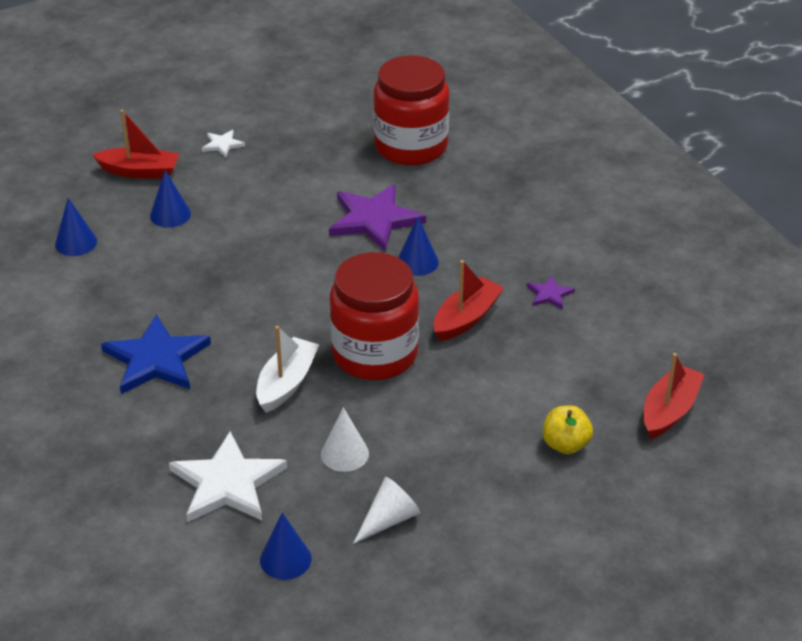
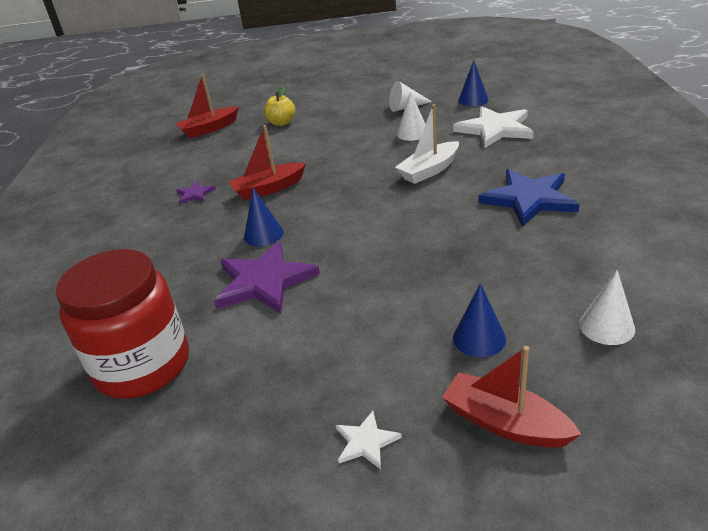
camera: 150 degrees left, 5 degrees down
(76, 242) = (606, 326): blue cone -> white cone
(375, 354) = (353, 178): red jar -> none

